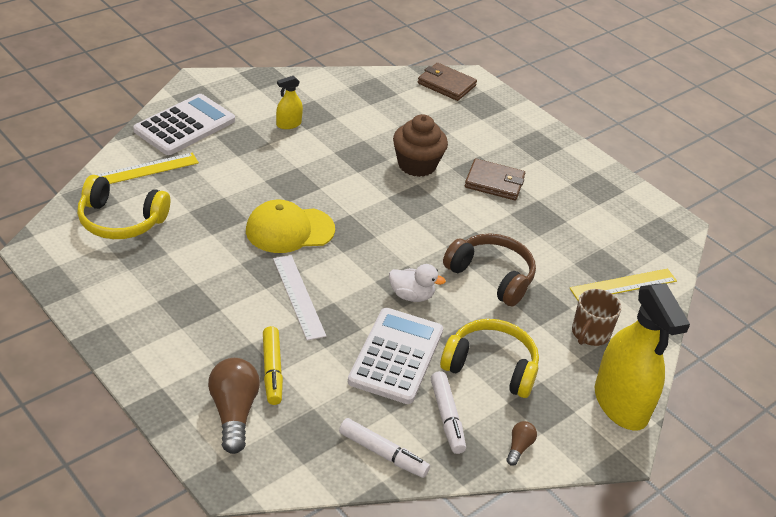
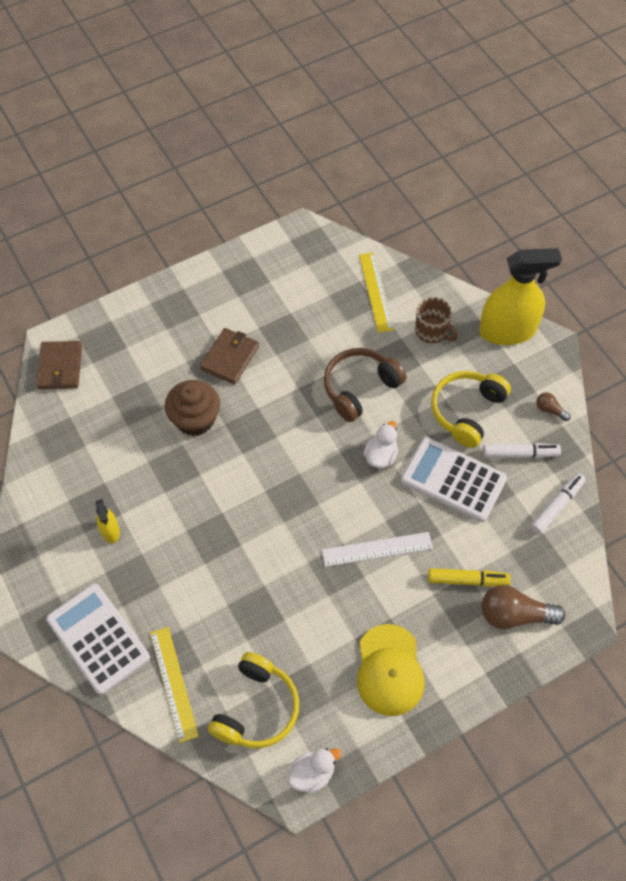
camera: 75 degrees left, 20 degrees up
(55, 260) = (312, 774): none -> white duck
(289, 230) = (284, 547): yellow cap -> yellow cap (389, 670)
(446, 84) = (60, 367): brown wallet -> brown wallet turned 45 degrees counterclockwise

